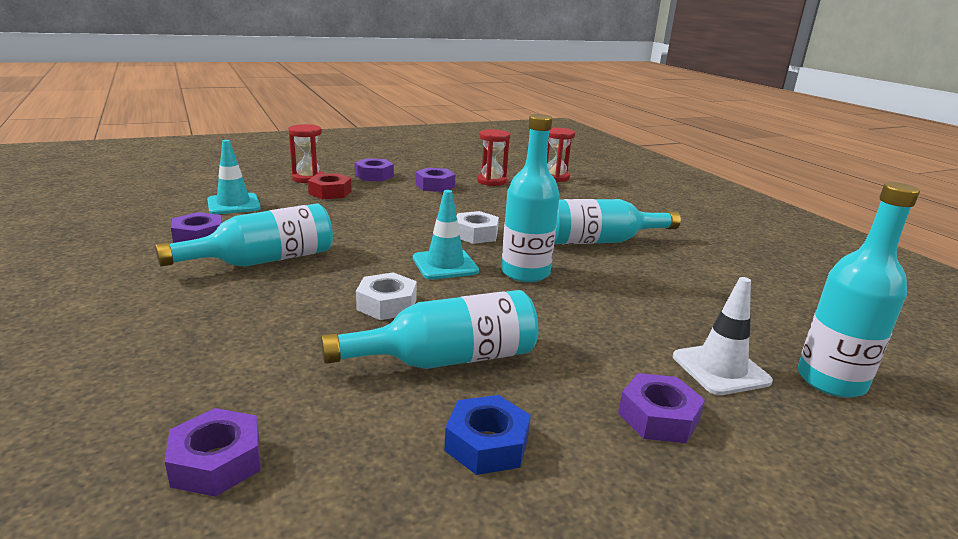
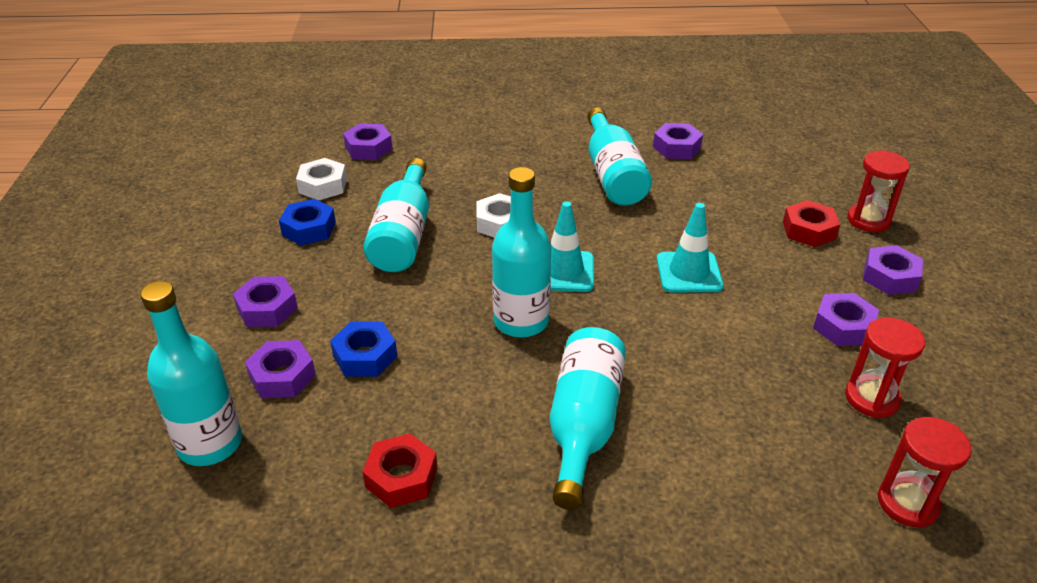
camera: 115 degrees right, 15 degrees up
(233, 204) = (767, 166): turquoise traffic cone -> turquoise traffic cone (689, 272)
(475, 234) = (640, 315): white nut -> white nut (323, 186)
(643, 332) = (365, 356): none -> blue nut
(720, 369) = (282, 376): white traffic cone -> purple nut
(721, 288) = (401, 477): none -> red nut

